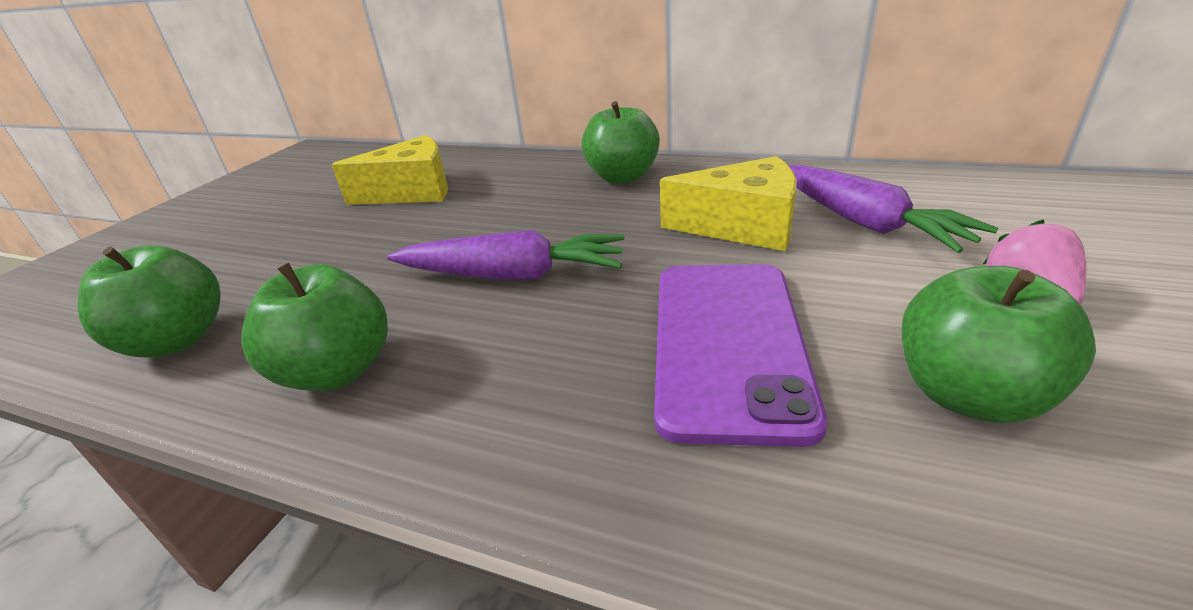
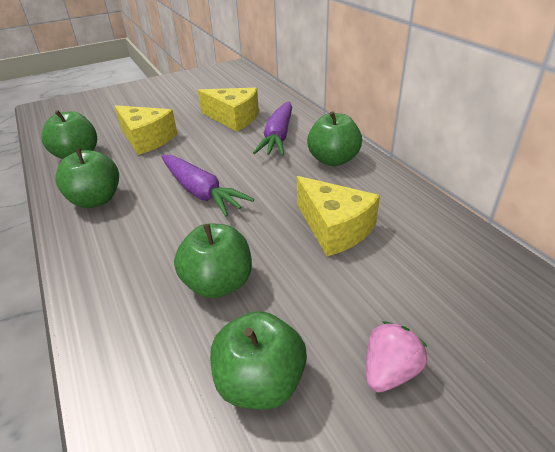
camera: 40 degrees right, 5 degrees up
(298, 264) = (146, 139): none -> yellow cheese
(728, 343) = (218, 283): purple phone -> green apple
(864, 222) = (402, 268): purple carrot -> purple carrot (278, 137)

